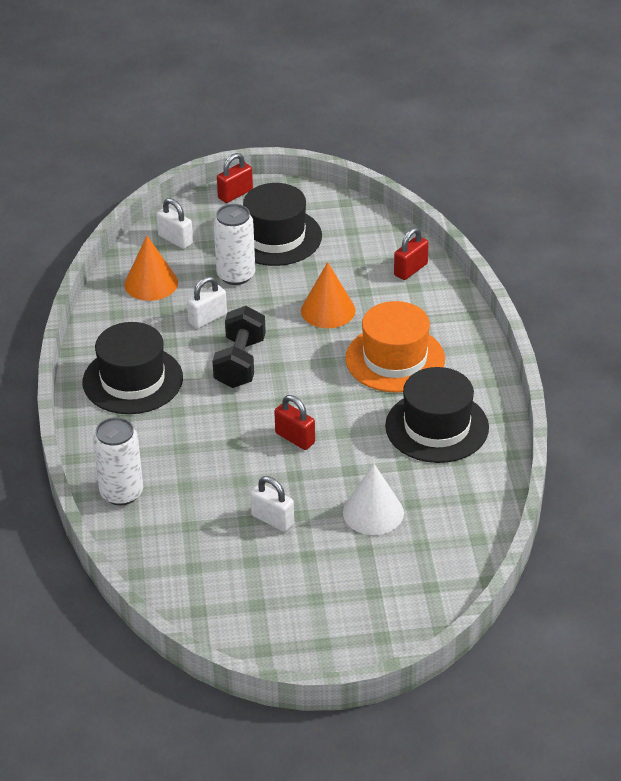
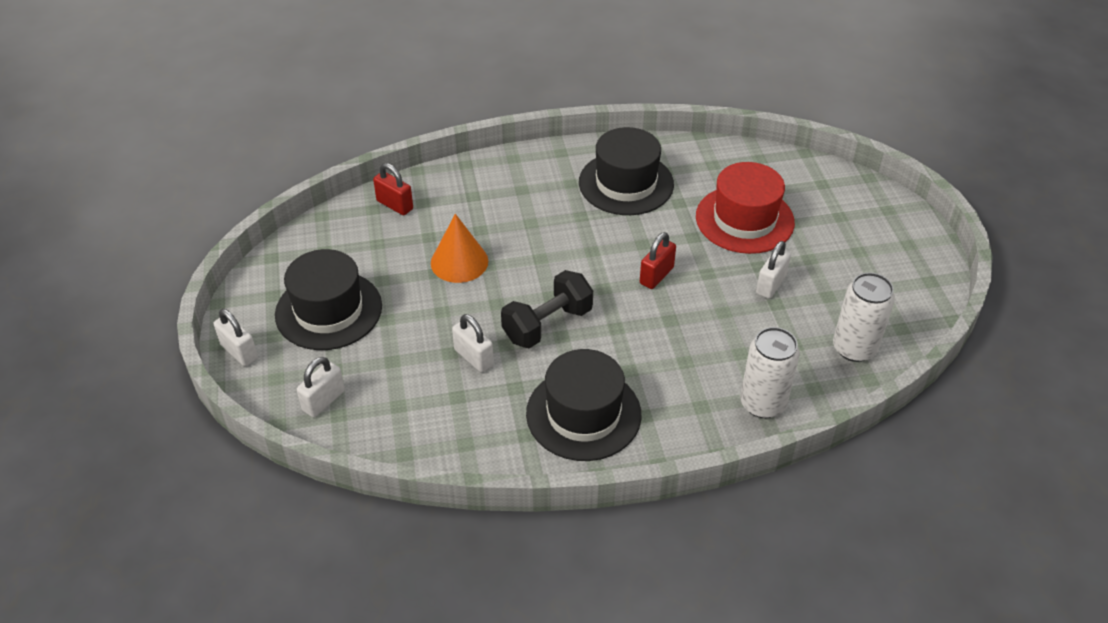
camera: 95 degrees left, 5 degrees up
(151, 283) = (408, 416): orange cone -> none
(235, 194) = (239, 352): red padlock -> white padlock
(236, 275) = (396, 339): white can -> white can (854, 348)
(240, 363) = (547, 324): black dumbbell -> black dumbbell turned 45 degrees counterclockwise
(373, 512) = (744, 219): white cone -> red hat
(395, 359) = (533, 212): orange hat -> none

